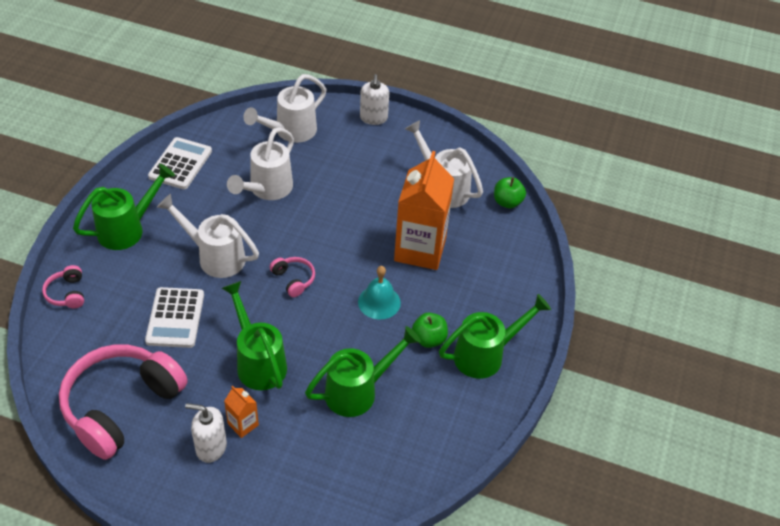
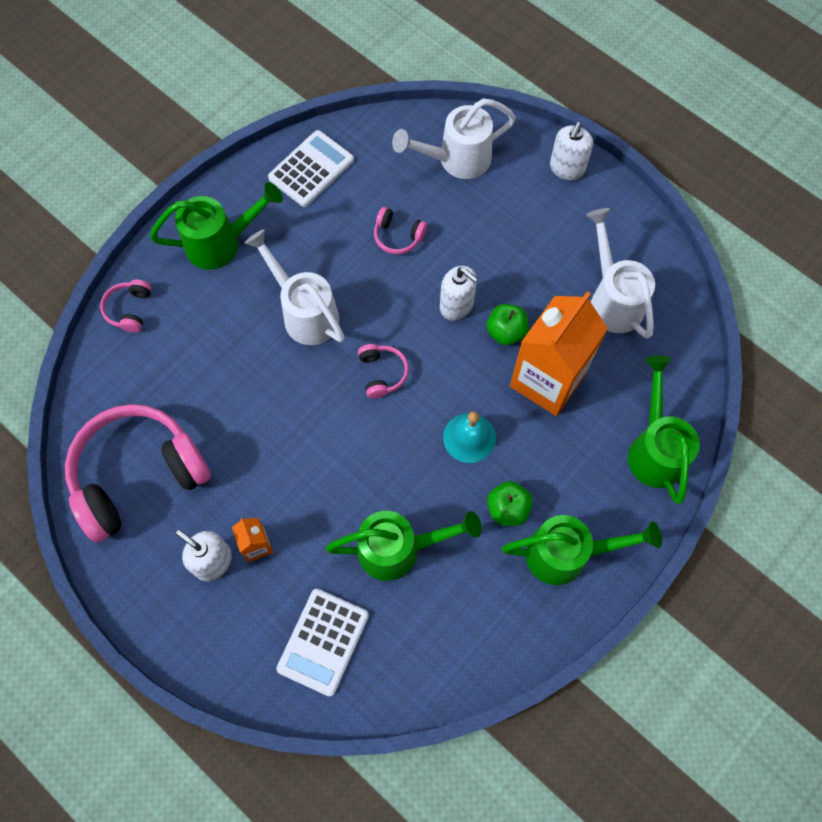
camera: 25 degrees right, 20 degrees up
(175, 318) = (233, 381): white calculator -> white calculator (323, 642)
(258, 362) = (302, 471): green watering can -> green watering can (654, 449)
(267, 189) = (398, 236): white watering can -> pink headphones
(331, 221) = (456, 305): none -> white soap dispenser
(507, 202) = (685, 346): green apple -> green apple (506, 332)

